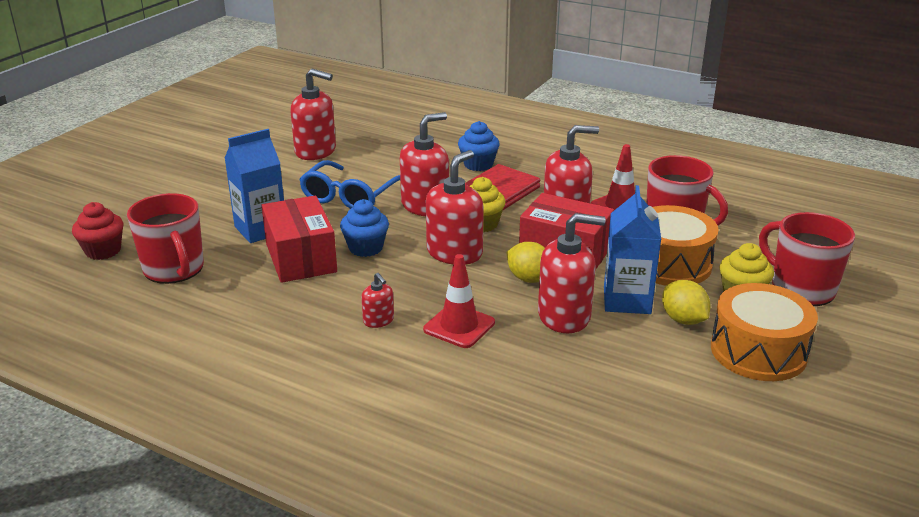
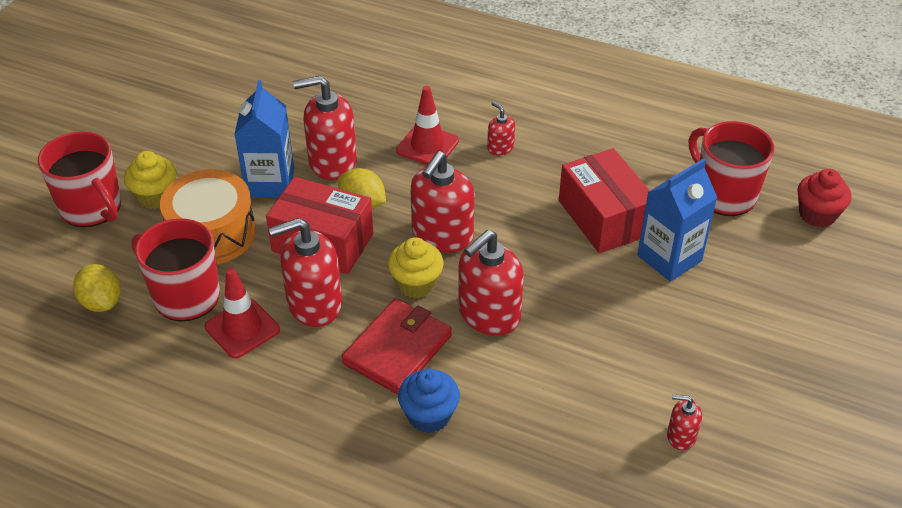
camera: 175 degrees right, 15 degrees up
(316, 151) = (681, 436): red soap dispenser -> red soap dispenser, size x0.49
(349, 197) = (589, 326): blue glasses -> none
(365, 248) = (540, 236): blue cupcake -> none
(683, 320) = (224, 164): yellow lemon -> yellow lemon (101, 302)
(758, 351) = (171, 136): orange drum -> none

